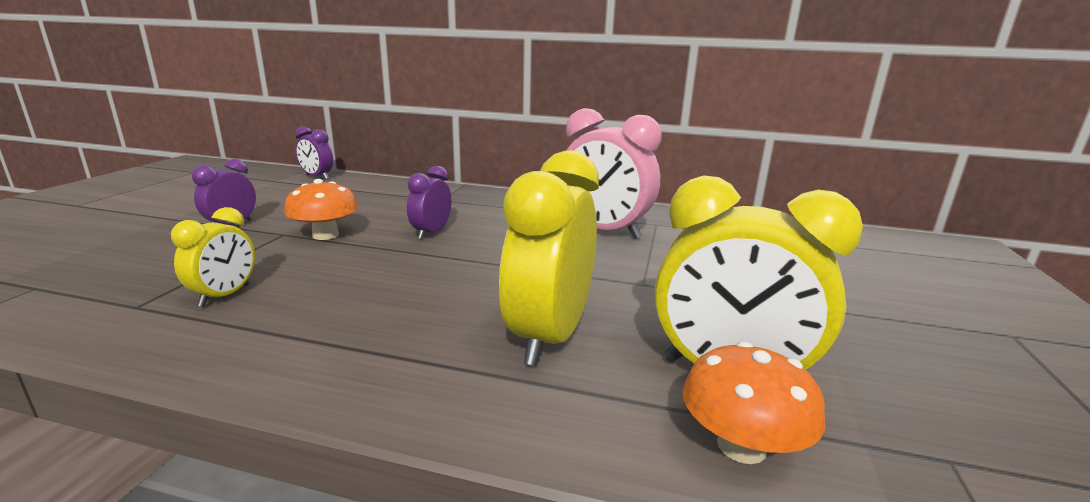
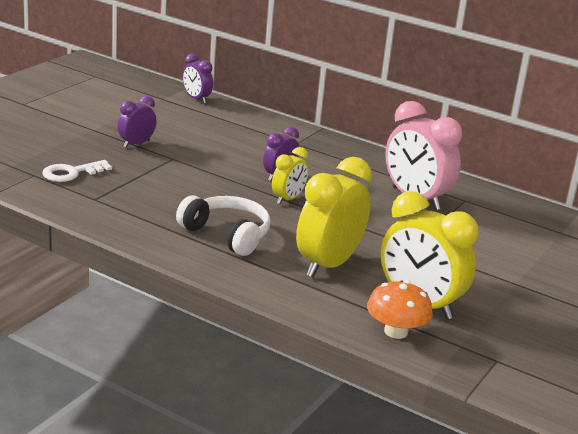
camera: 15 degrees right, 5 degrees up
(109, 275) = (71, 173): none -> white key
(225, 295) = (142, 201): yellow clock -> yellow clock (288, 199)
(325, 235) = (202, 165): orange mushroom -> none
(370, 322) = (227, 235): none -> white headphones

